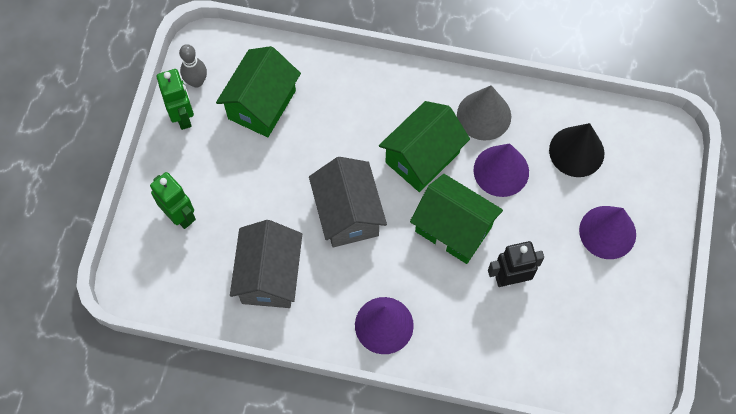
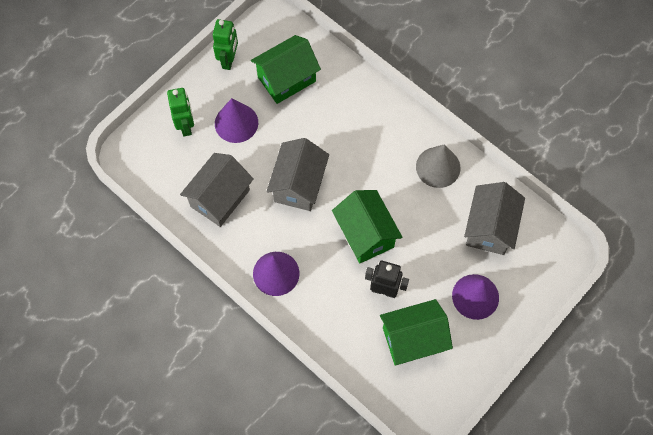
camera: 30 degrees right, 0 degrees up
(196, 82) = (252, 41): grey bowling pin -> none
(422, 157) = (375, 173): green house -> green house (413, 339)
(501, 171) = (425, 212): purple cone -> purple cone (236, 123)
(576, 151) = (489, 228): black cone -> grey house

